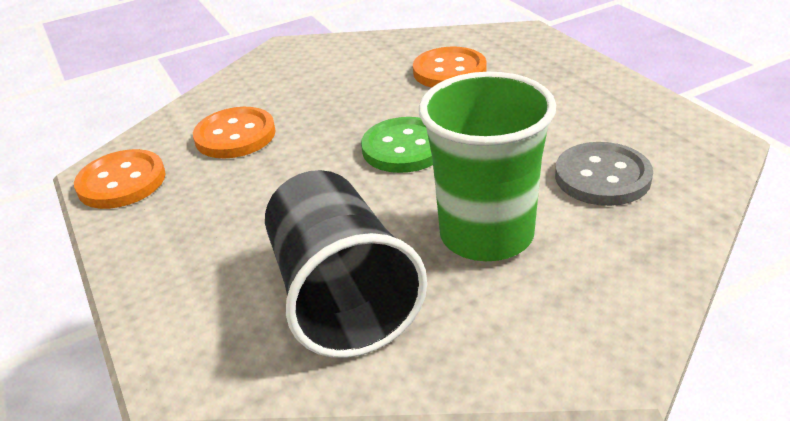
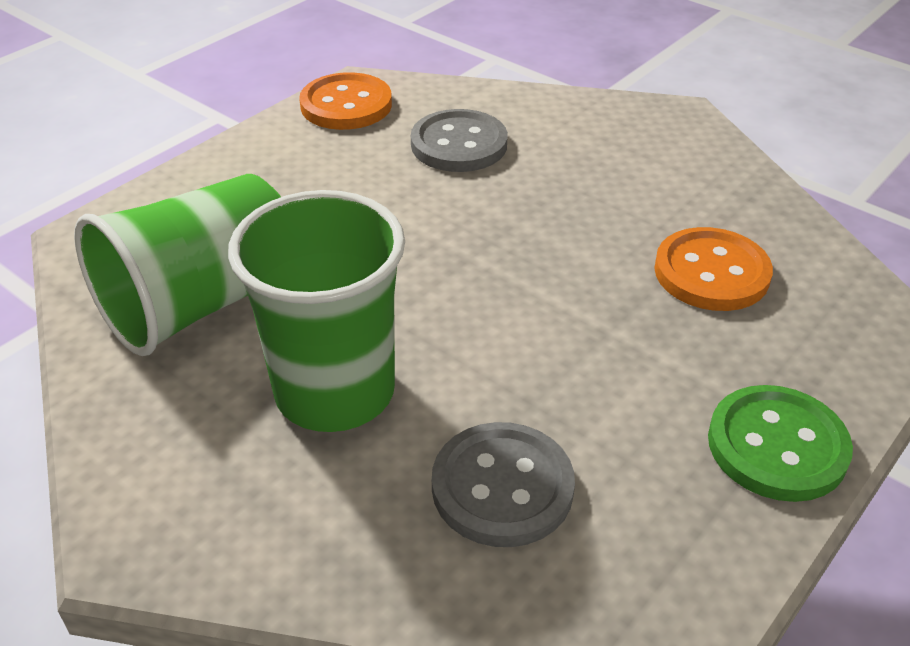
camera: 65 degrees right, 5 degrees up
(235, 135) = (459, 144): orange button -> grey button
(342, 297) = (202, 304): black cup -> green cup
(404, 148) = (491, 278): green button -> green button (777, 446)

